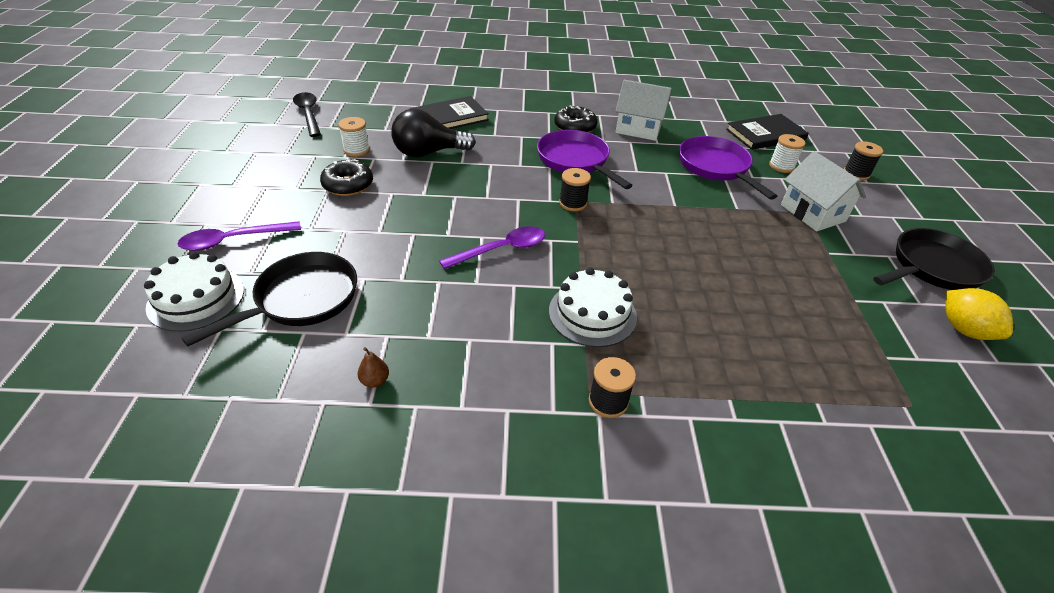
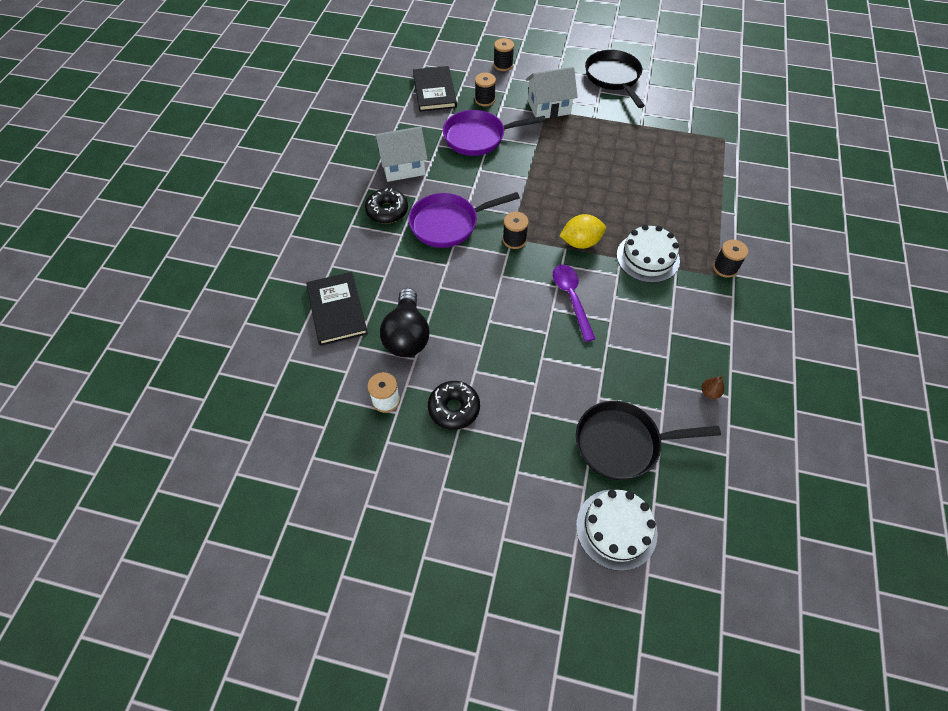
camera: 75 degrees left, 15 degrees up
(233, 240) = (534, 508): purple spoon -> none
(301, 299) = (622, 443): black pan -> black pan turned 60 degrees counterclockwise
(308, 114) = (285, 451): black spoon -> none
(638, 129) = (403, 167): white house -> white house turned 45 degrees clockwise
(781, 166) = (485, 100): white spool -> black spool
(964, 329) = (668, 91): yellow lemon -> yellow lemon (580, 242)

